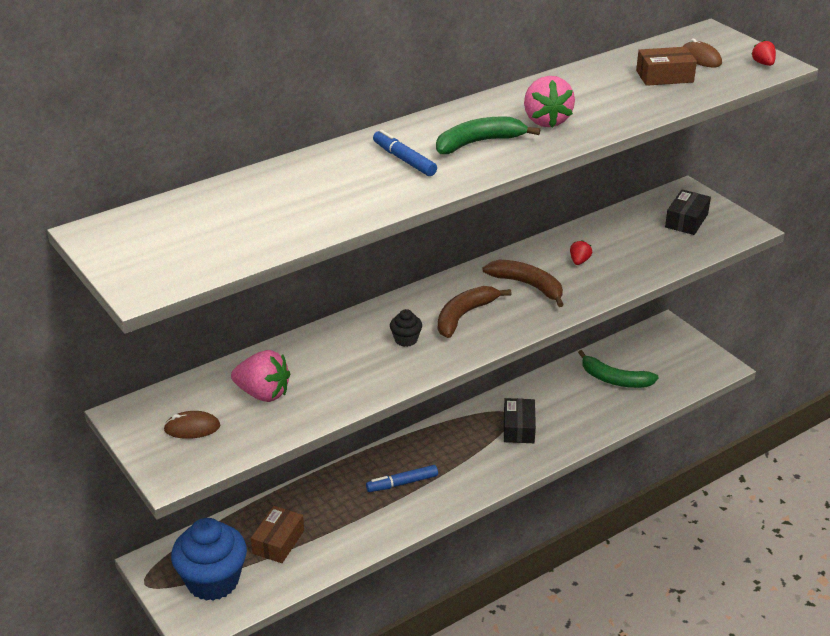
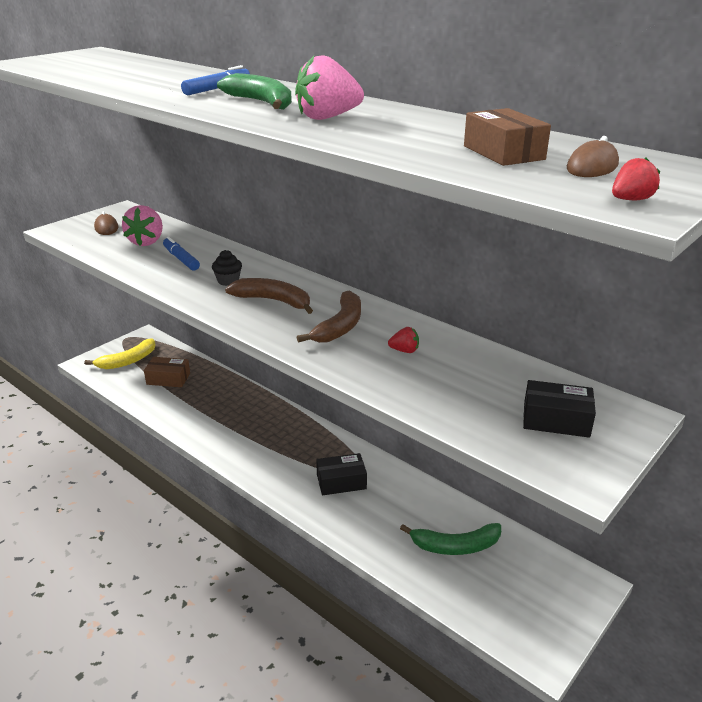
camera: 75 degrees right, 5 degrees down
(213, 581) = (128, 361): blue cupcake -> yellow banana
(402, 483) = (244, 424): blue marker -> blue marker (181, 259)
(615, 379) = (455, 546): green banana -> green banana turned 105 degrees counterclockwise

